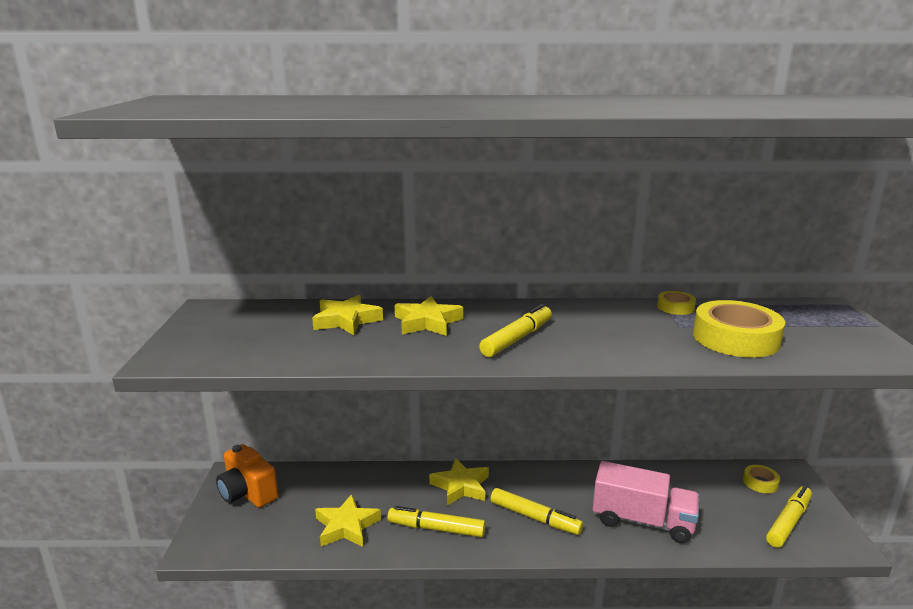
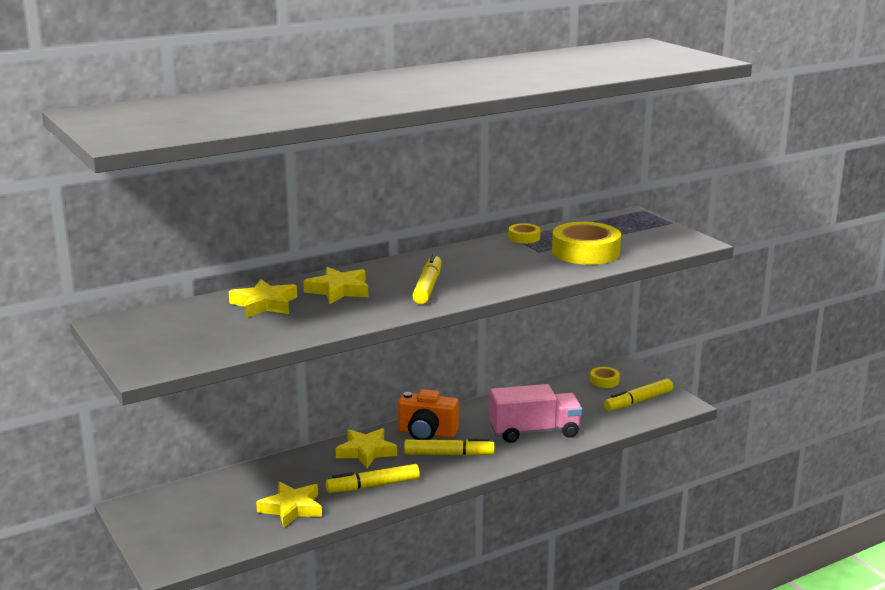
camera: 30 degrees left, 0 degrees up
(248, 493) = (165, 515): orange camera -> orange camera (427, 433)
(788, 522) = (638, 401): yellow marker -> yellow marker turned 135 degrees counterclockwise

